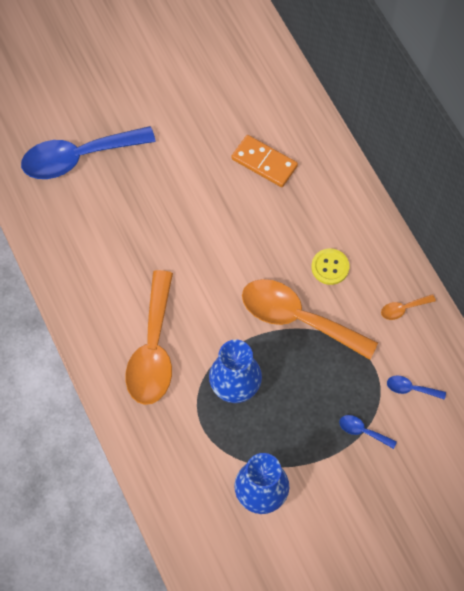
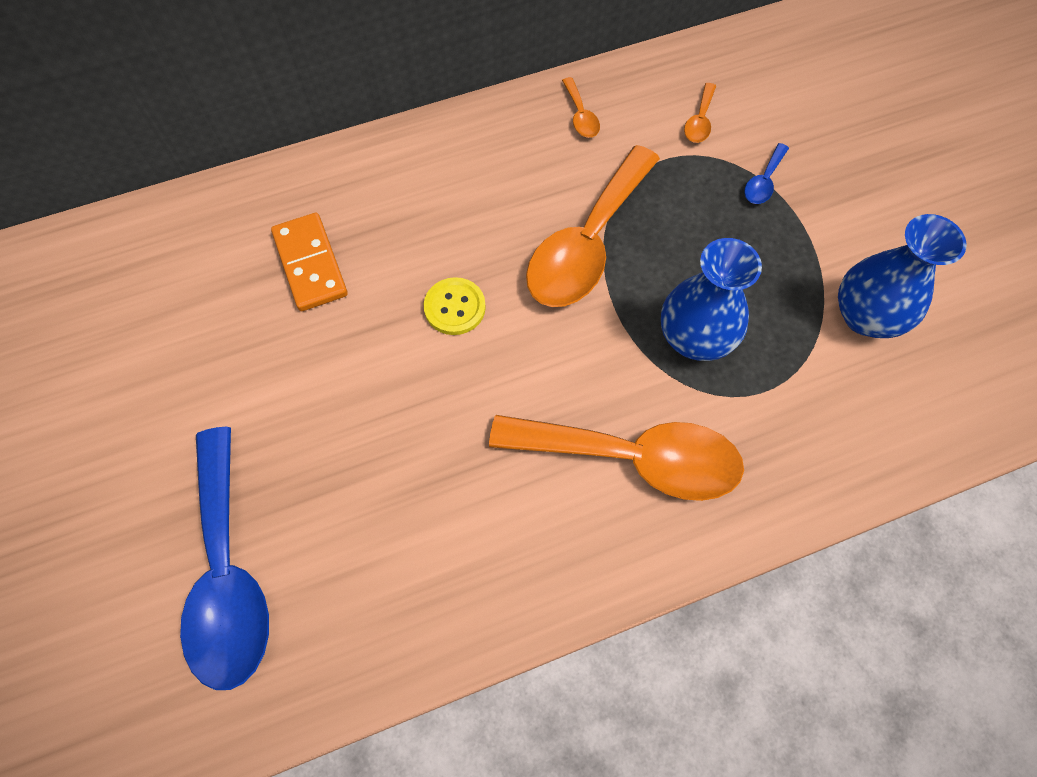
camera: 85 degrees left, 0 degrees up
(264, 162) = (310, 264): orange domino -> orange domino turned 60 degrees counterclockwise
(330, 267) = (507, 194): yellow button -> yellow button (455, 307)
(411, 388) = (699, 121): blue spoon -> orange spoon

